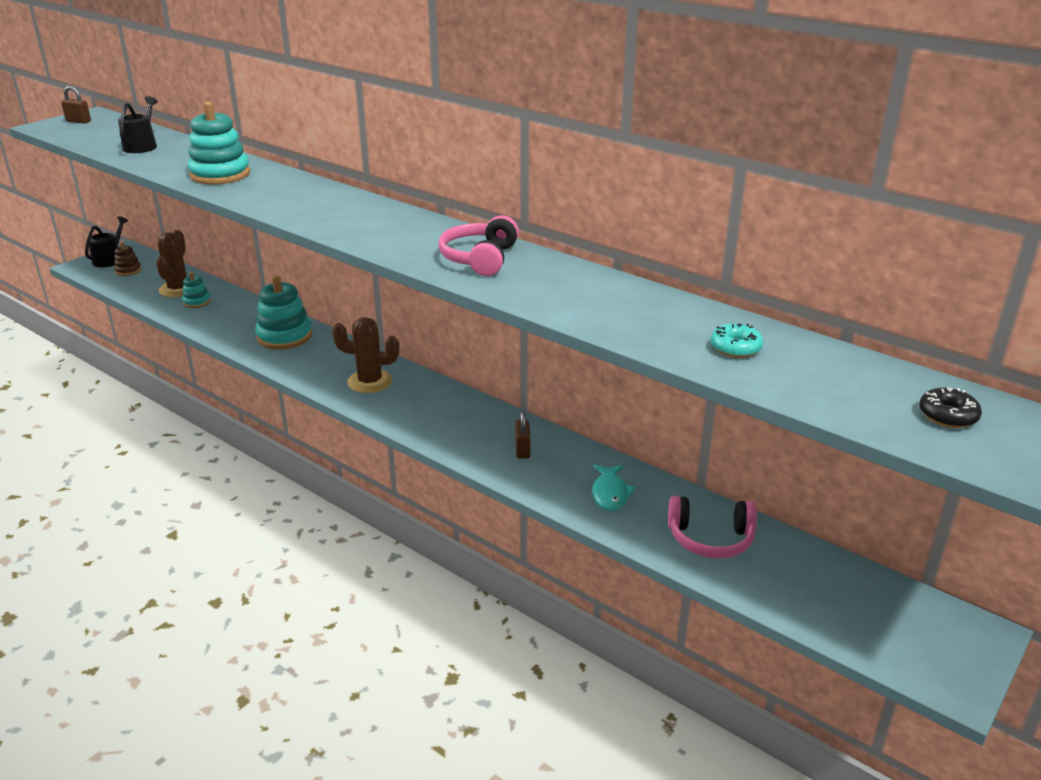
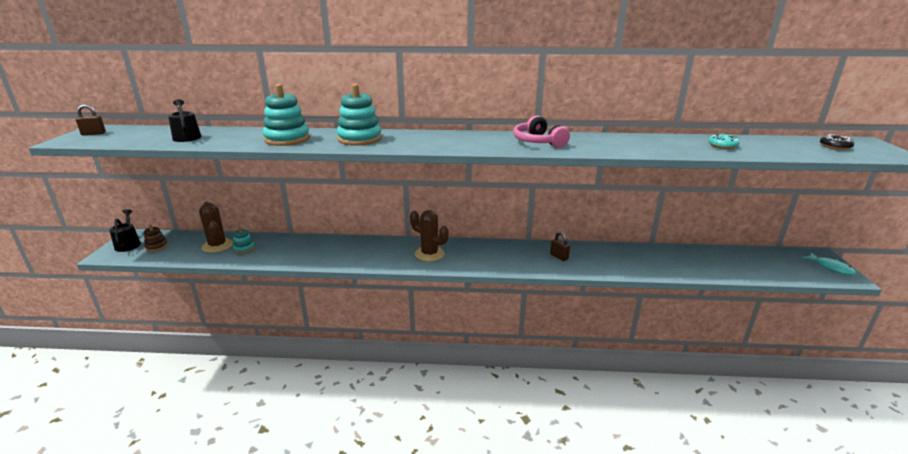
camera: 35 degrees left, 5 degrees down
(284, 336) = (339, 248): turquoise stacking toy -> turquoise stacking toy (360, 139)
(370, 382) = (429, 254): brown cactus -> brown cactus turned 60 degrees clockwise
(610, 493) = (626, 260): turquoise fish -> turquoise fish (830, 267)
(710, 538) = (691, 261): pink headphones -> none

